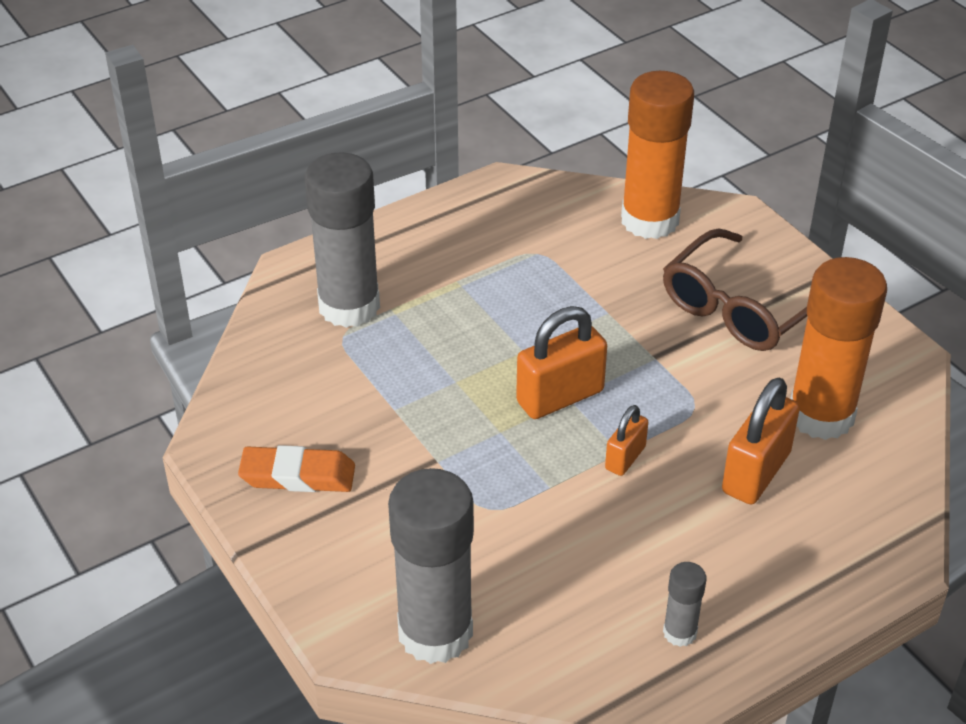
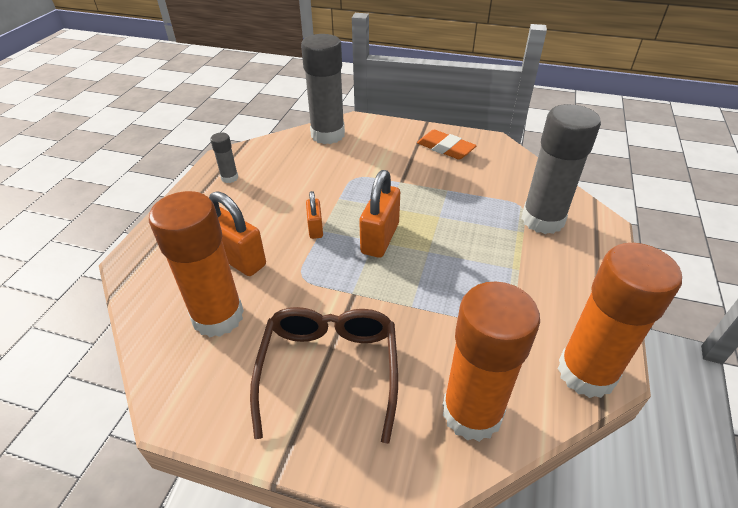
camera: 140 degrees right, 0 degrees up
(298, 475) = (445, 148): orange eraser -> orange eraser turned 75 degrees clockwise
(525, 190) = (586, 373): none -> orange glue stick
(756, 472) = (238, 259): orange padlock -> orange padlock turned 45 degrees counterclockwise

